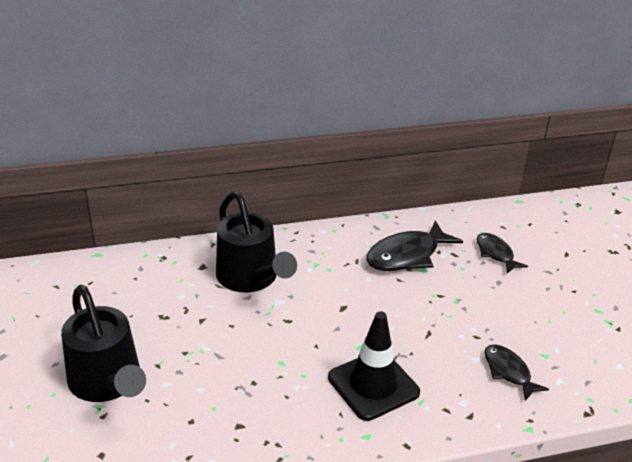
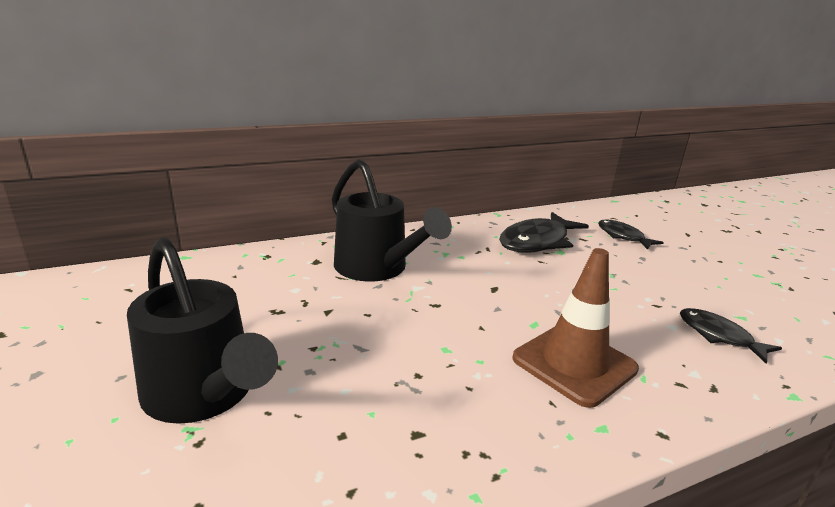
camera: 10 degrees left, 10 degrees down
(373, 385) = (574, 364): black traffic cone -> brown traffic cone

